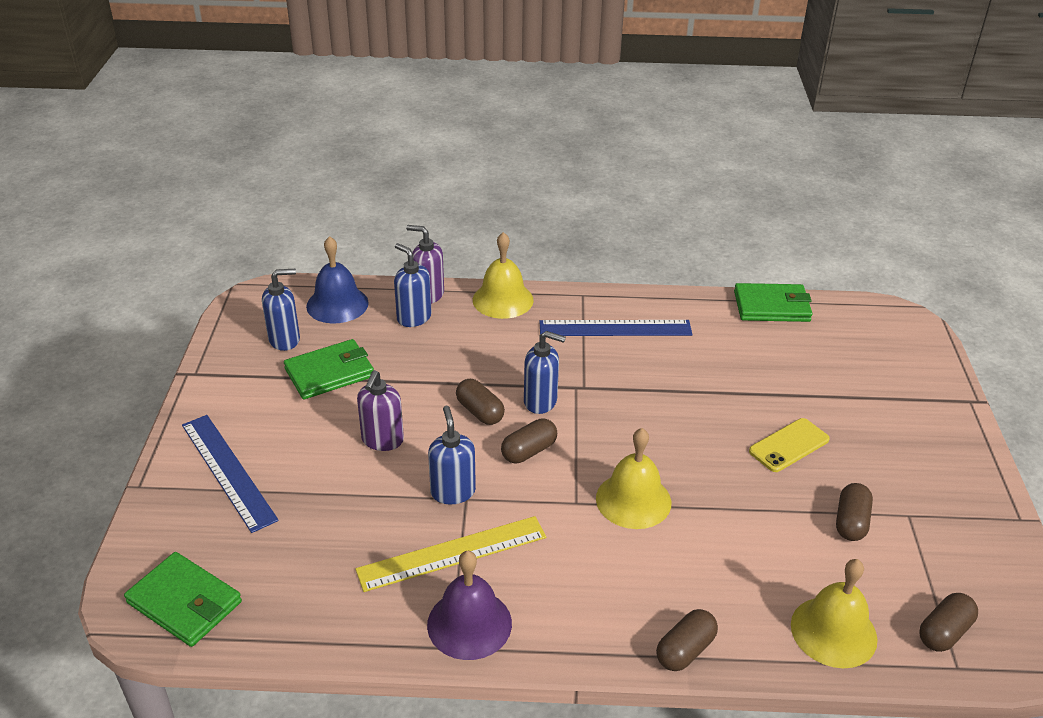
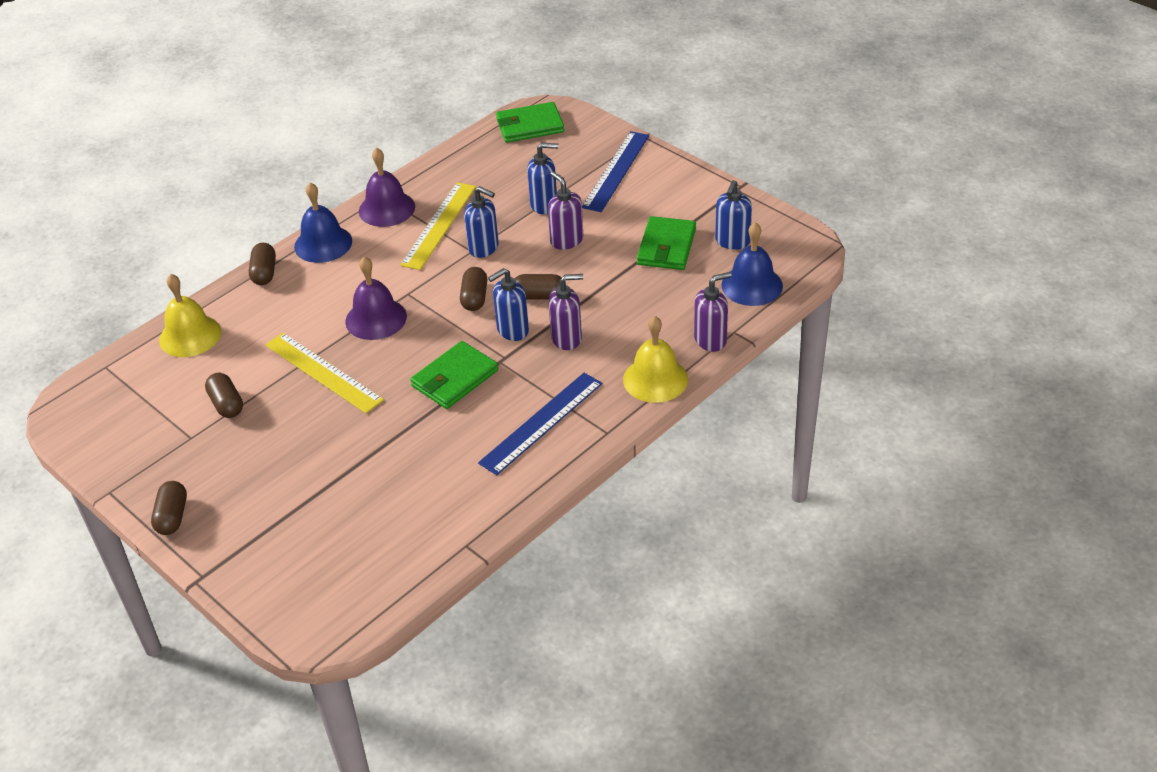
camera: 135 degrees right, 5 degrees up
(228, 471) = (616, 171): blue ruler -> blue ruler turned 75 degrees counterclockwise
(414, 317) = (687, 317): blue soap dispenser -> blue soap dispenser (544, 205)
(513, 365) = (567, 338): none -> purple soap dispenser
(585, 635) = (323, 244): none -> blue bell
(633, 500) = (376, 318): yellow bell -> purple bell
(734, 486) = (323, 372): none -> yellow ruler
(771, 306) = (447, 548): green wallet -> green wallet (454, 378)
(789, 445) = (313, 427): yellow phone -> none
(944, 632) = (124, 380): brown capsule -> brown capsule (172, 517)

